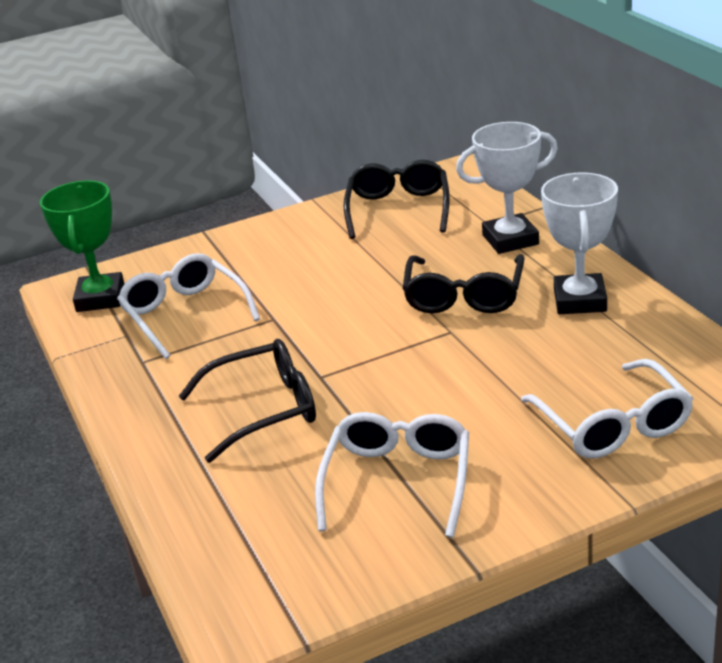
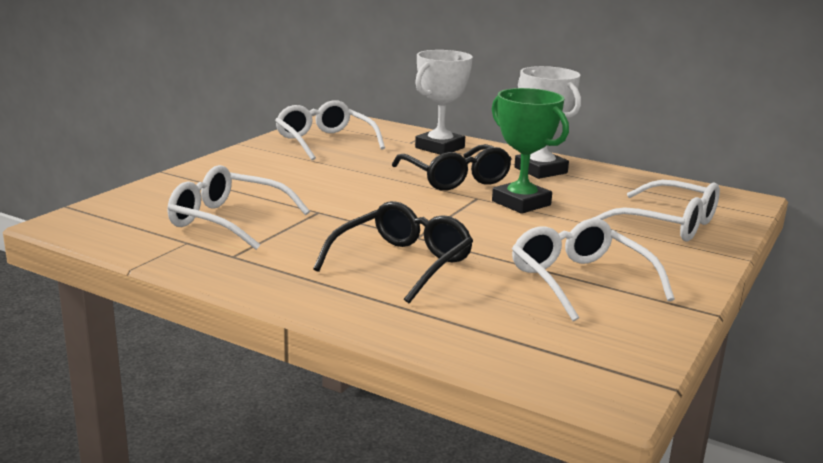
camera: 40 degrees left, 10 degrees down
(100, 298) = (118, 223): green trophy -> green trophy (521, 203)
(398, 209) = (324, 141): black glasses -> white glasses

